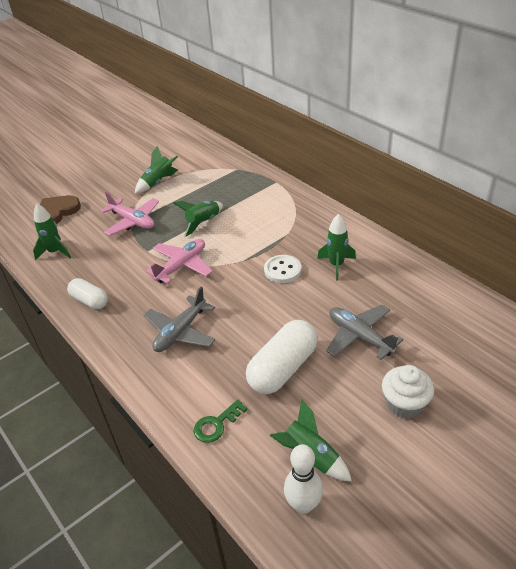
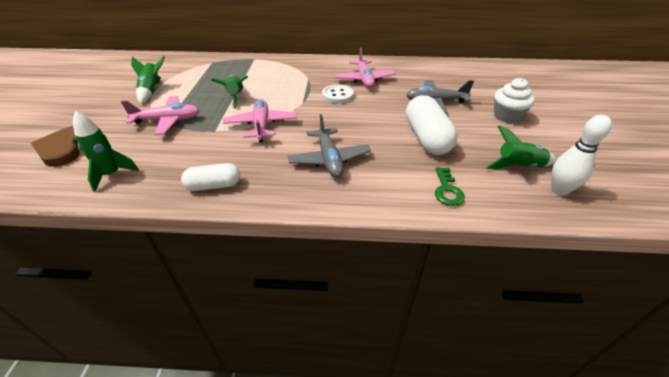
camera: 50 degrees left, 0 degrees up
(336, 265) = (364, 79): green rocket -> pink plane

